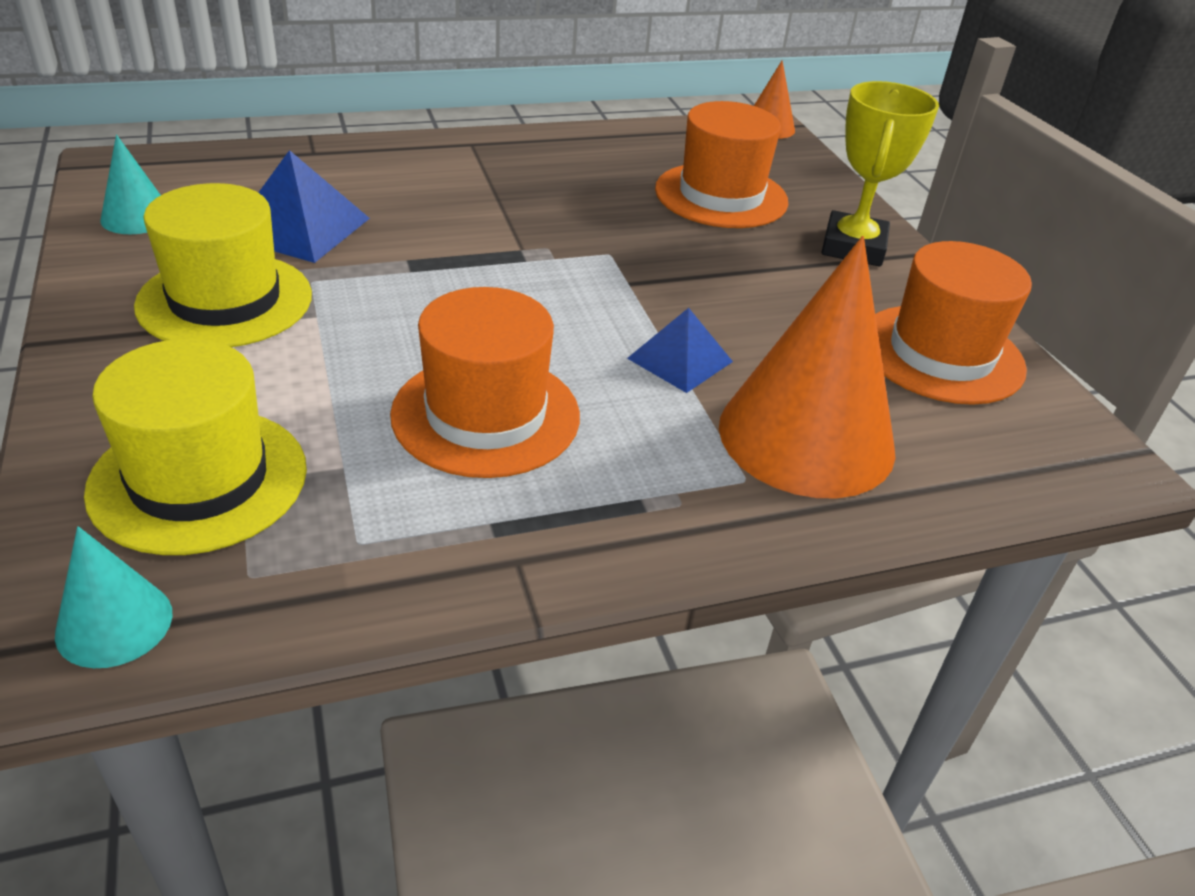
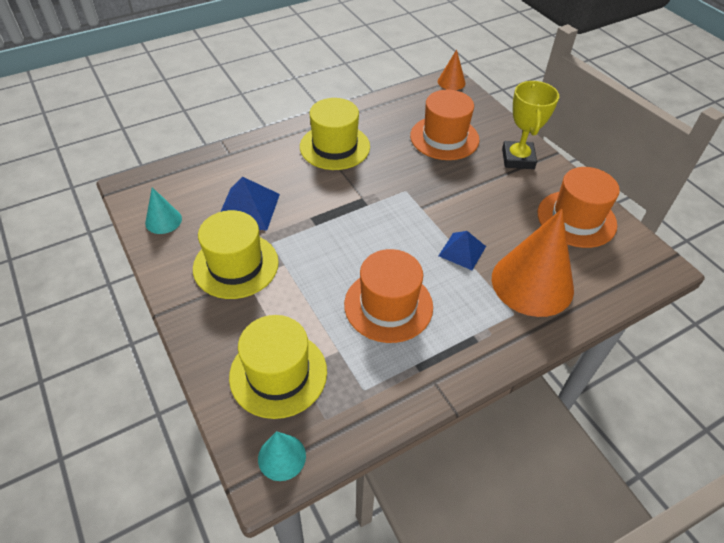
camera: 10 degrees left, 10 degrees up
(508, 174) = (335, 147): none -> yellow hat

